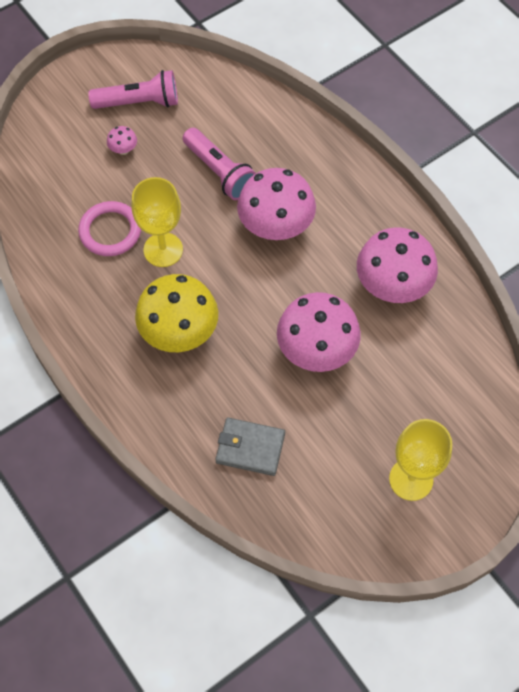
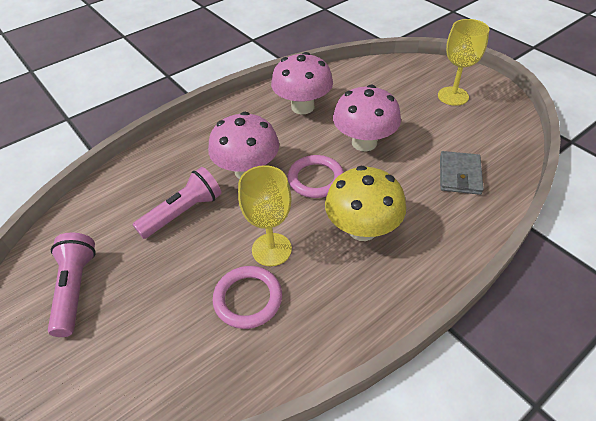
camera: 90 degrees left, 15 degrees down
(123, 150) = (139, 298): pink mushroom -> none
(257, 294) = (316, 179): none -> pink ring

